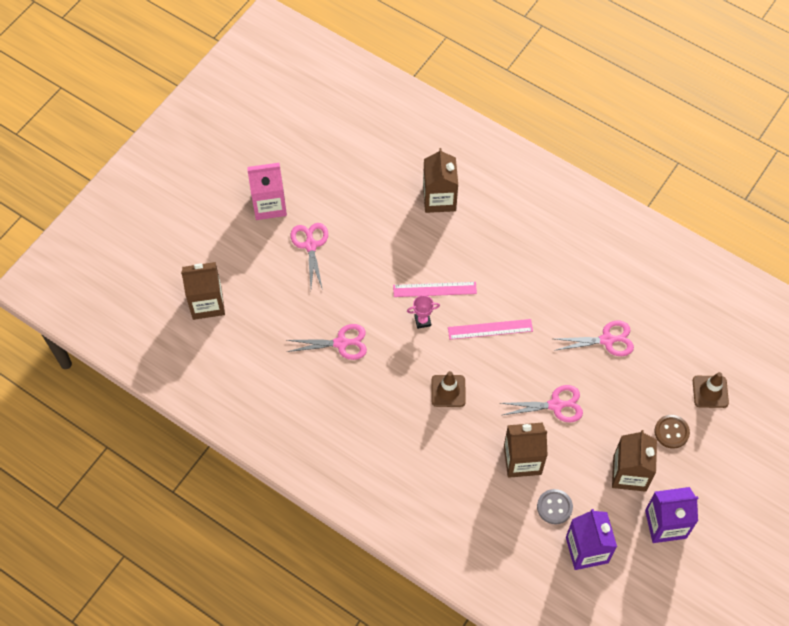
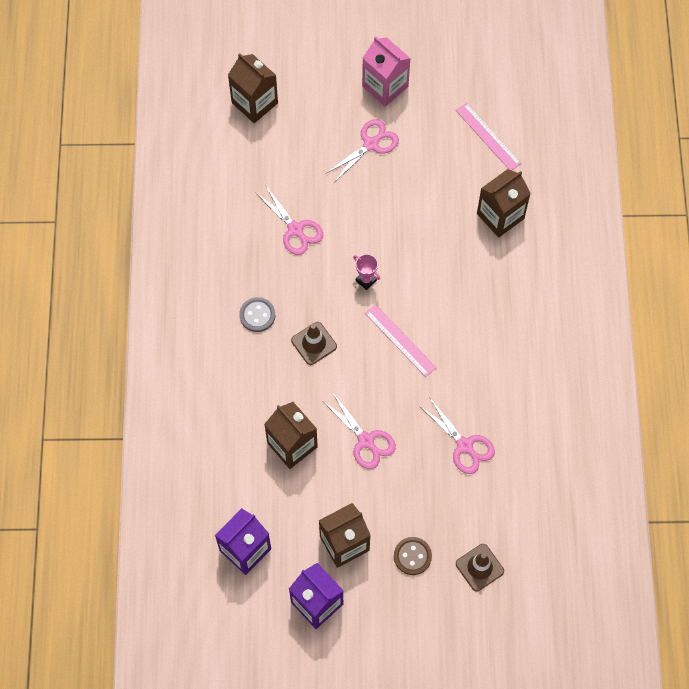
camera: 55 degrees right, 5 degrees up
(434, 289) = (405, 270): pink ruler -> pink ruler (488, 136)
(554, 507) = (266, 498): grey button -> grey button (257, 315)

